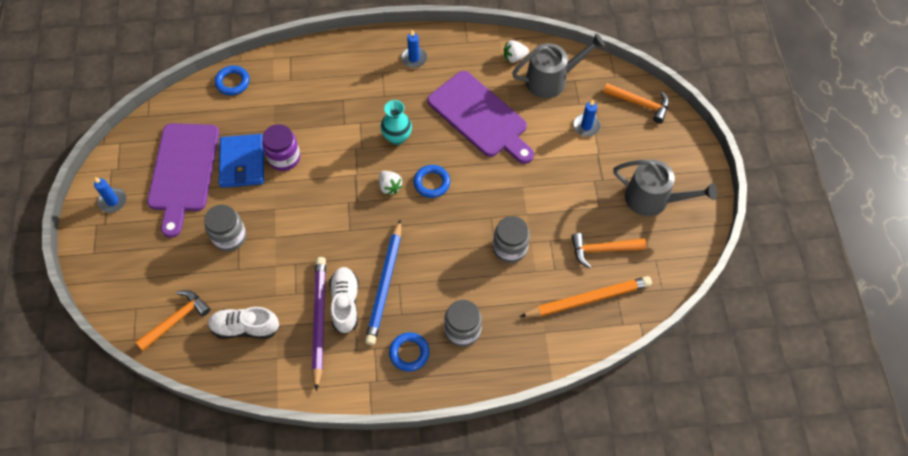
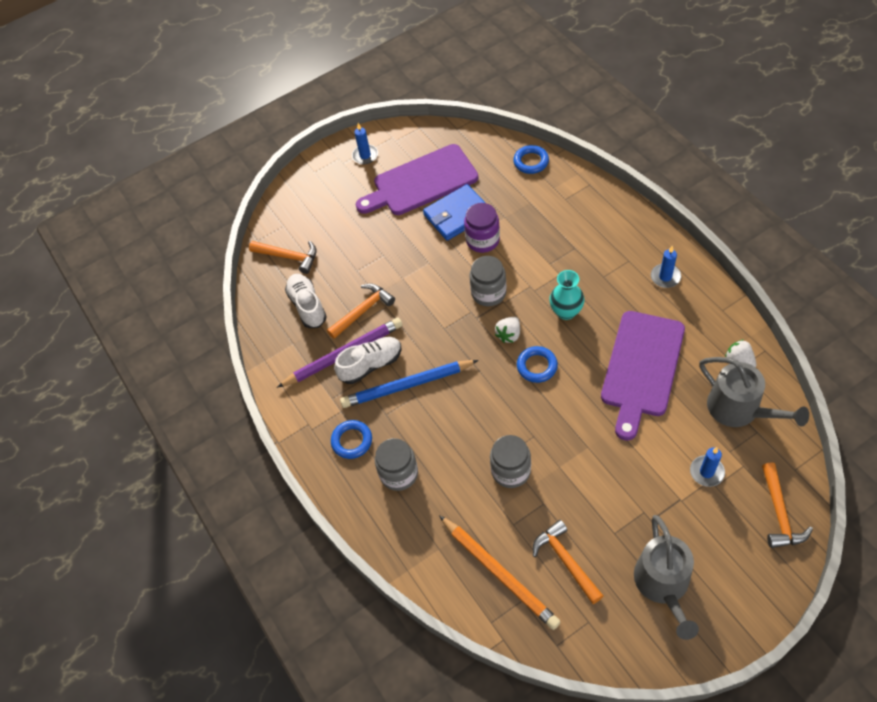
camera: 70 degrees right, 5 degrees down
(229, 237) = (382, 247): grey jar -> grey jar (488, 293)
(285, 284) = (363, 311): none -> orange hammer

